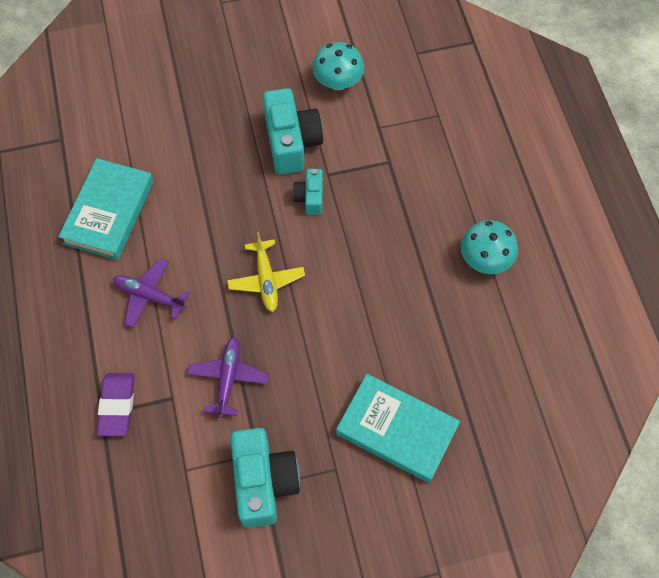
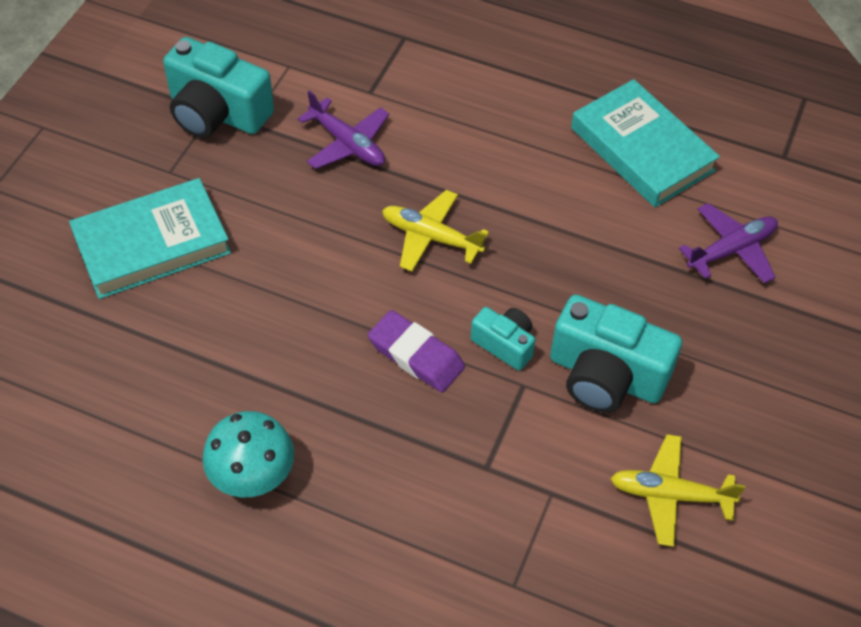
camera: 125 degrees right, 10 degrees down
(117, 405) = (402, 51): purple eraser -> purple eraser (416, 355)
(149, 296) = (502, 131): purple plane -> purple plane (731, 250)
(338, 82) = (669, 495): turquoise mushroom -> yellow plane

